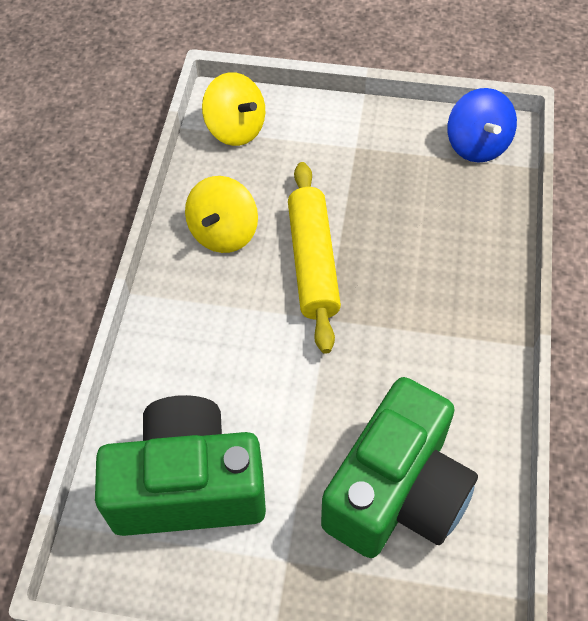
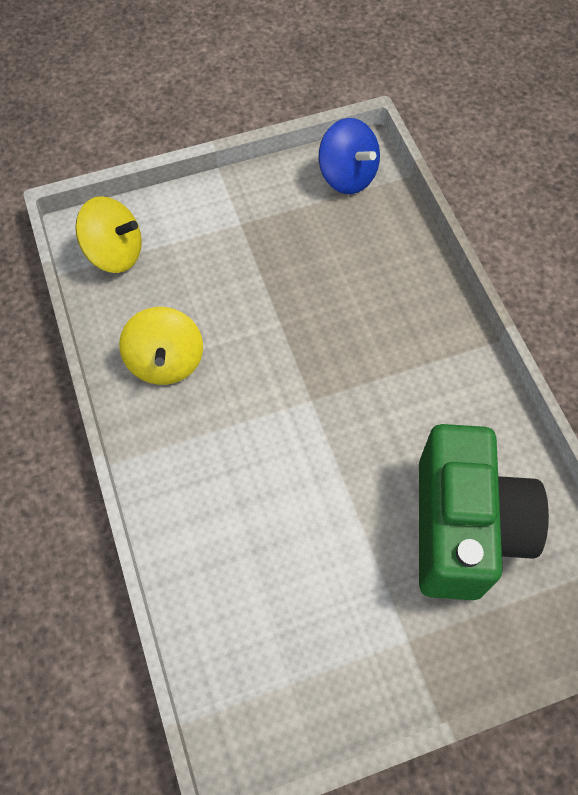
camera: 30 degrees left, 5 degrees up
(188, 486) = (280, 620): green camera -> none
(313, 262) = (267, 352): yellow rolling pin -> none

